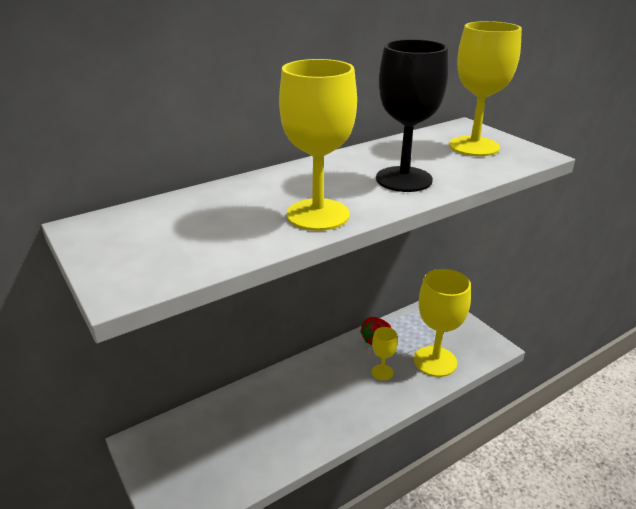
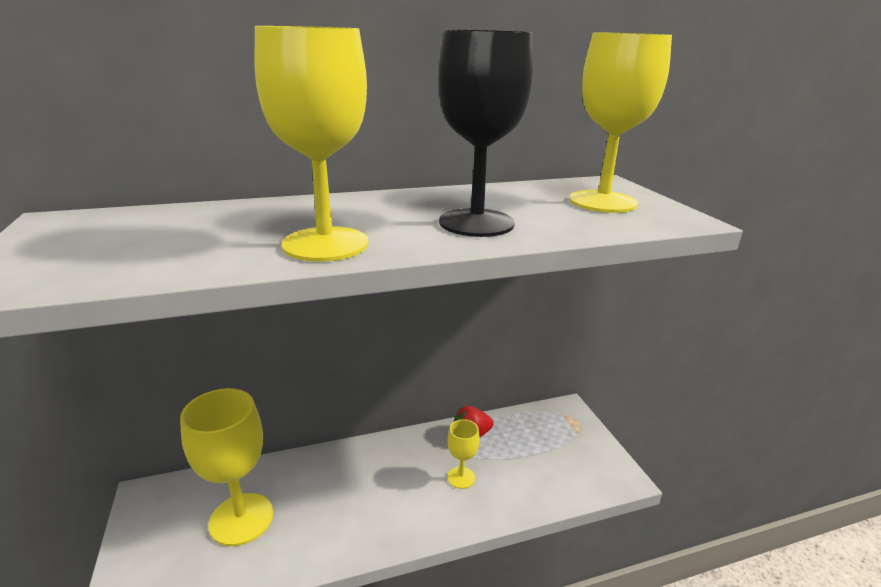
camera: 15 degrees right, 5 degrees down
(435, 361) = (534, 478): yellow goblet -> yellow goblet (241, 519)

